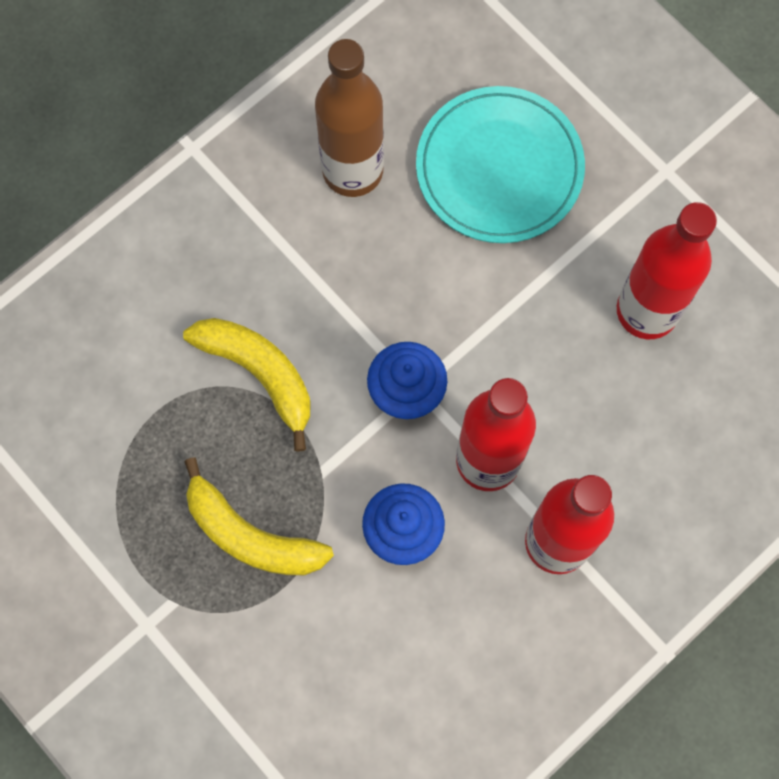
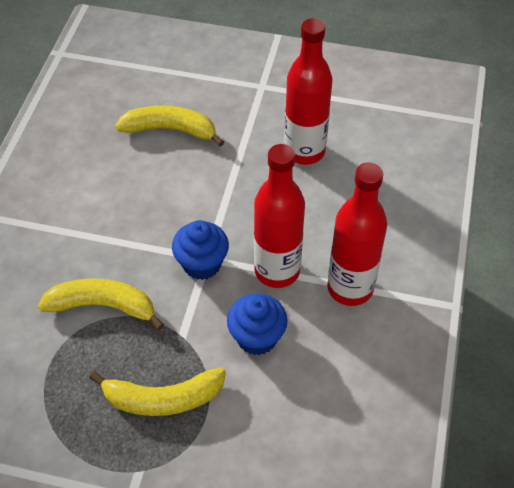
camera: 35 degrees left, 20 degrees down
(352, 170) = (85, 174): brown bottle -> none
(499, 168) = (170, 130): turquoise plate -> yellow banana

